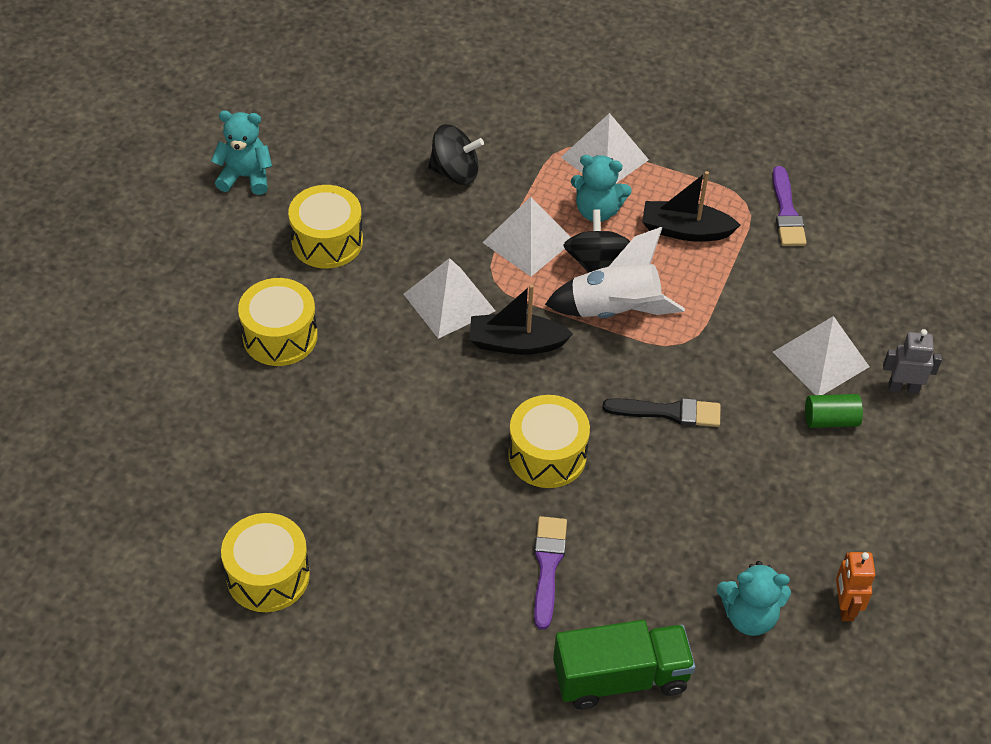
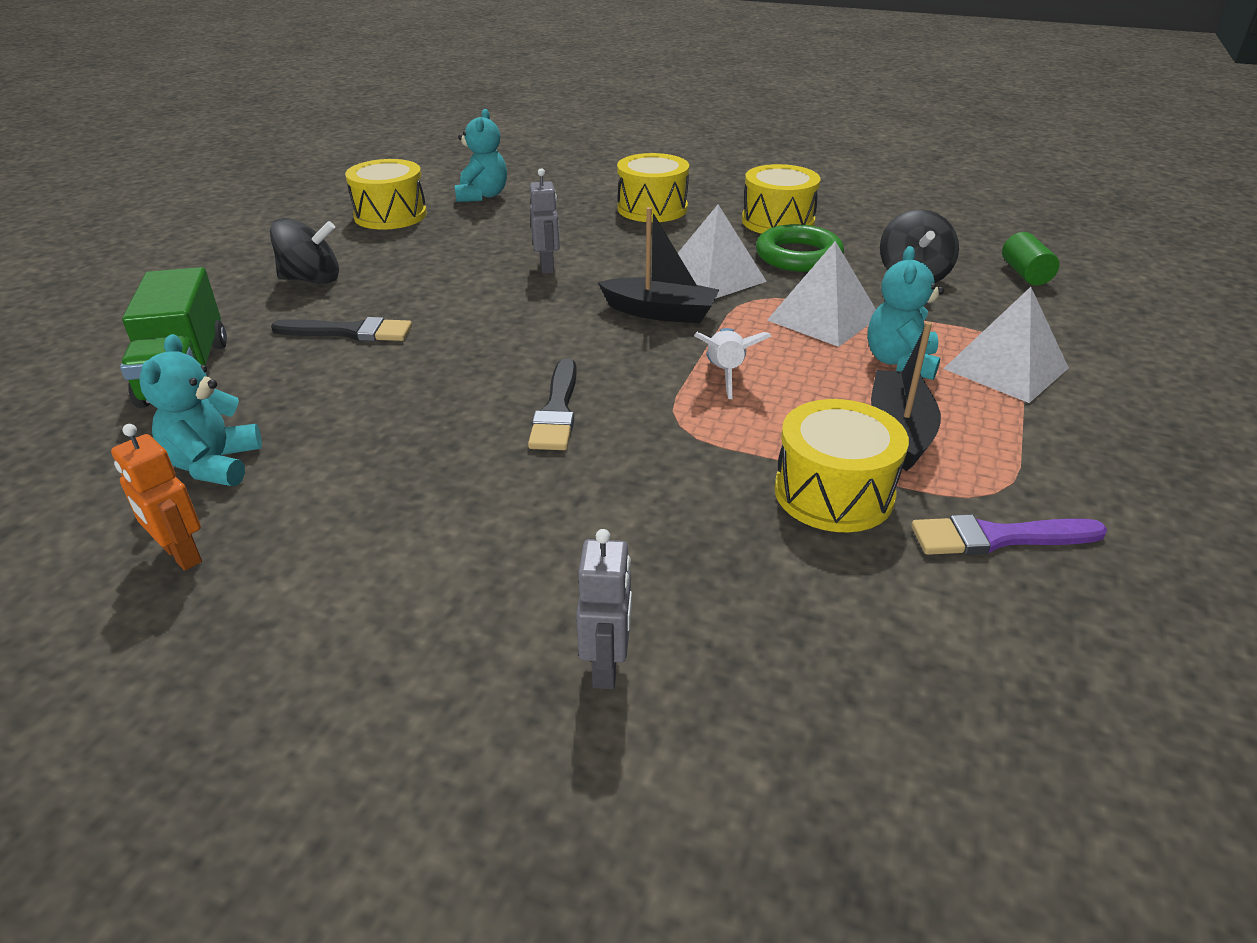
camera: 90 degrees right, 15 degrees down
(245, 177) = (845, 188): turquoise teddy bear -> turquoise teddy bear (482, 196)
(409, 238) = (798, 256): none -> green ring
(419, 424) = (547, 267): none -> grey robot
(516, 343) = (660, 312): black boat -> black boat turned 105 degrees clockwise
(547, 455) = (498, 331): yellow drum -> yellow drum (833, 493)
(548, 566) = (349, 332): purple brush -> black brush
(595, 262) = (805, 360): black spinning top -> black spinning top (311, 279)
(615, 311) = (725, 374): white rocket -> white rocket, size x0.59
(820, 359) = (665, 559): white pyramid -> none
(830, 420) = (535, 563): green cylinder -> green cylinder (1025, 274)
(845, 607) = (181, 555): orange robot -> orange robot turned 135 degrees counterclockwise

